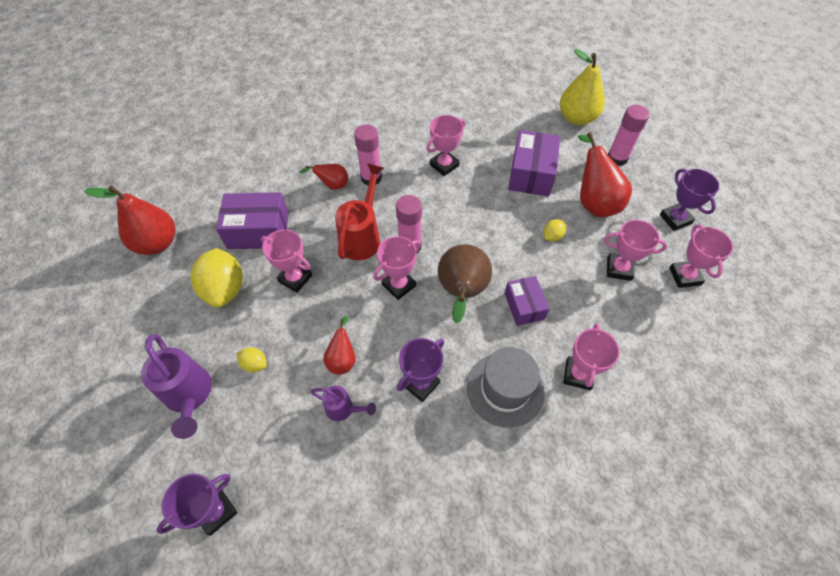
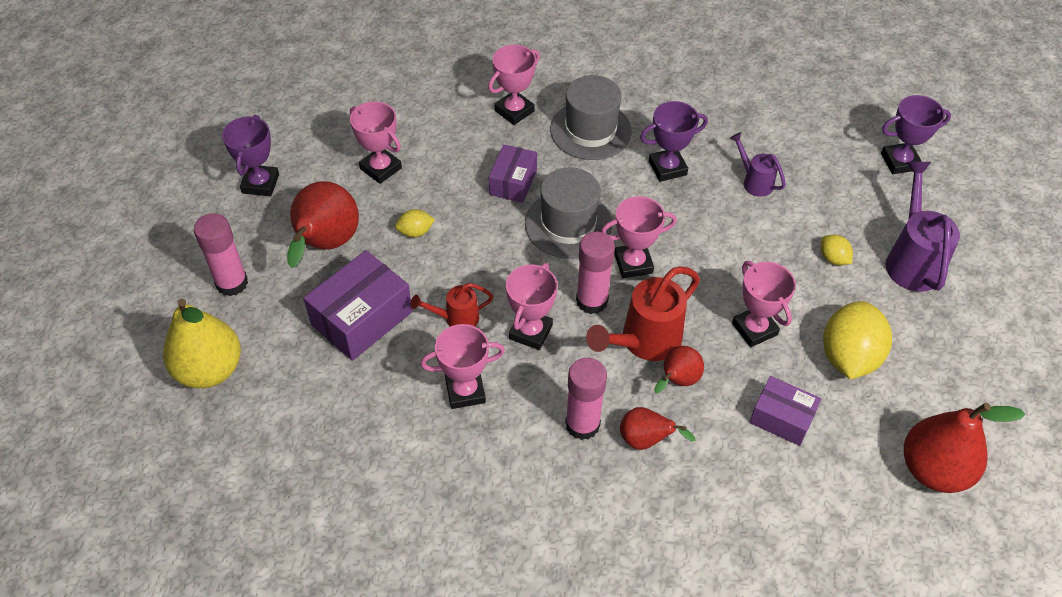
camera: 150 degrees left, 5 degrees down
(258, 231) = (781, 418): purple box -> purple box, size x0.63
(342, 359) = (736, 222): red pear -> red pear (677, 381)
(461, 292) = (568, 224): brown pear -> grey hat
(481, 198) = (456, 318): none -> red watering can
(685, 276) = (324, 132): pink trophy -> pink trophy (530, 332)

